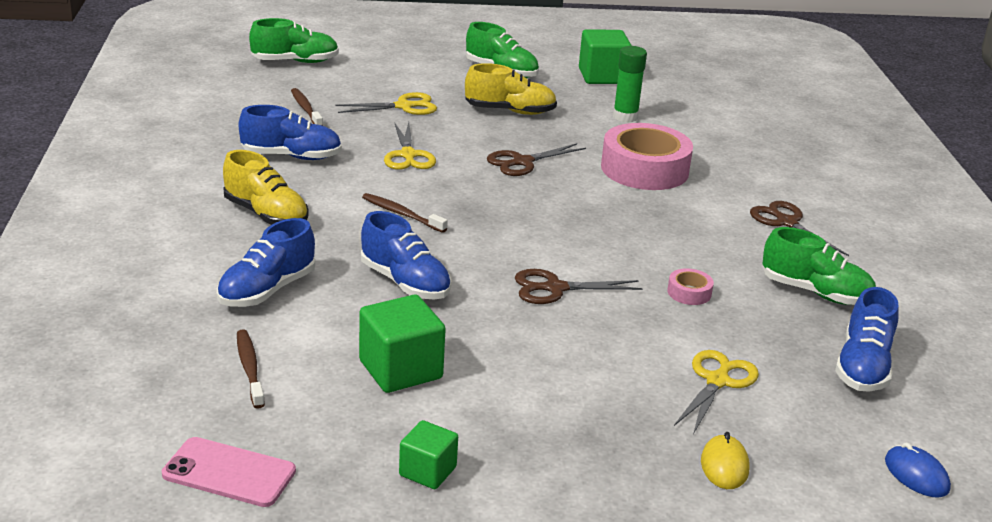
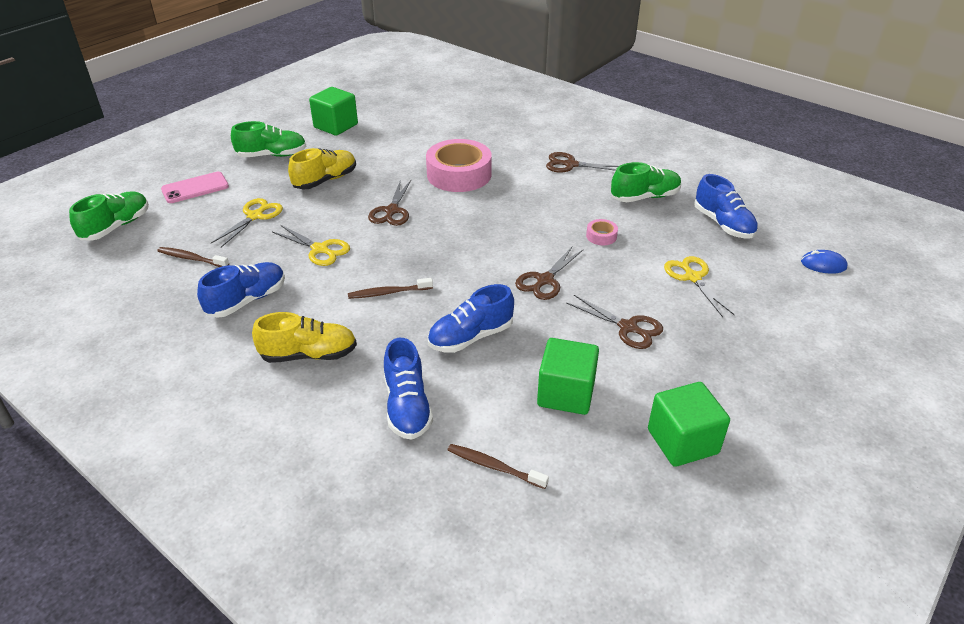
camera: 45 degrees left, 10 degrees up
(229, 473) = (606, 542): pink phone -> pink phone (195, 188)
(405, 283) = (471, 337): blue shoe -> blue shoe turned 150 degrees clockwise
(427, 471) = (682, 441): green cube -> green cube, size x1.66
(558, 369) = (628, 327): none -> brown scissors
(625, 117) = (393, 146): green glue stick -> none
(724, 465) = (768, 321): yellow mouse -> none

